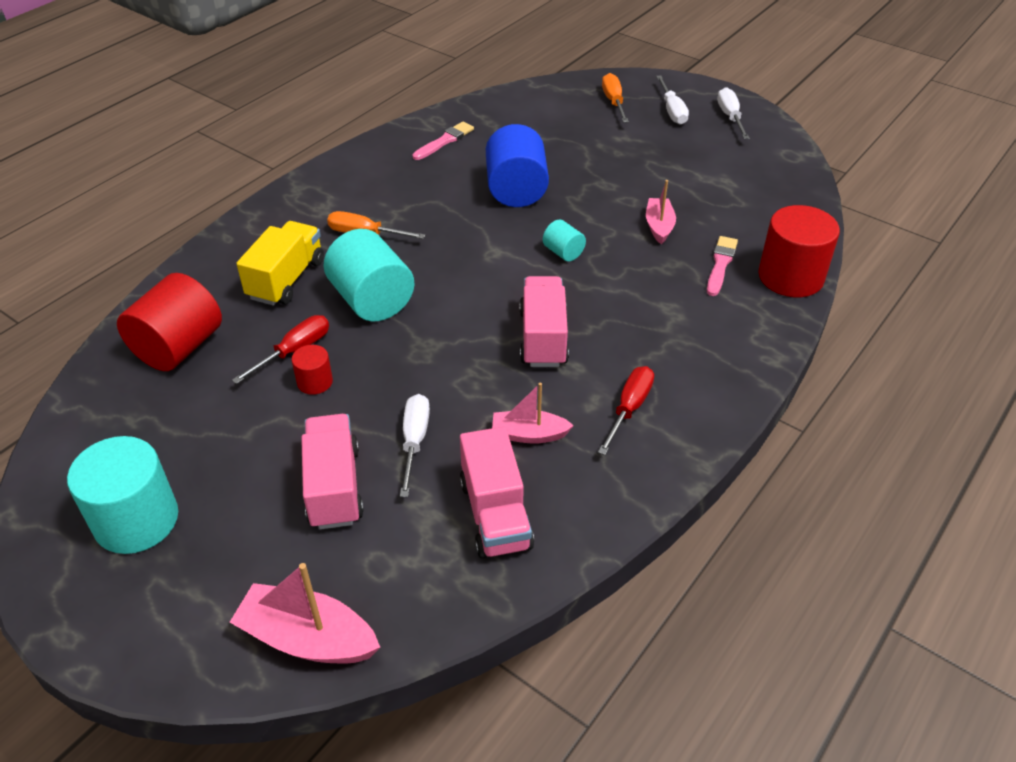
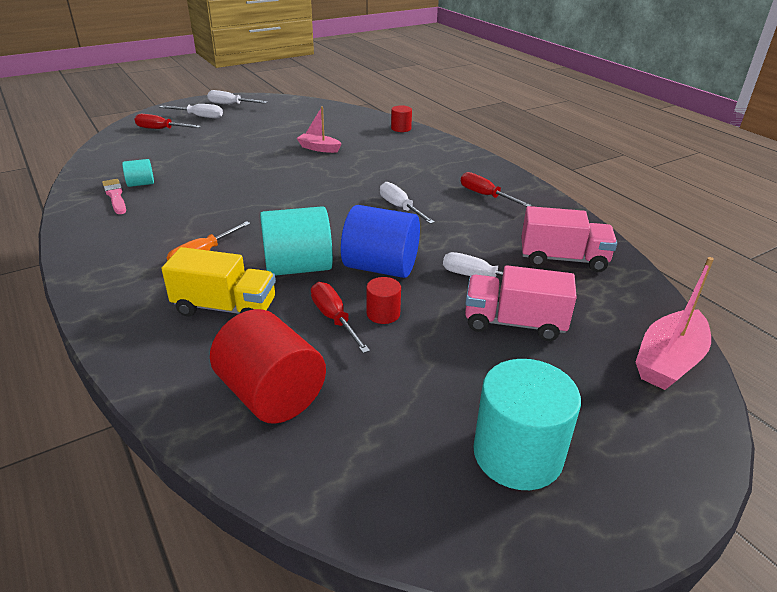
camera: 70 degrees left, 10 degrees down
(286, 279) = (225, 308): yellow truck -> yellow truck turned 150 degrees clockwise
(516, 190) = (222, 182): blue cylinder -> blue cylinder (380, 267)
(528, 434) = (493, 232): pink boat -> none
(543, 338) = (400, 208): pink truck -> white screwdriver
(563, 252) = (315, 182): turquoise cylinder -> turquoise cylinder (141, 184)
(613, 102) = (161, 129): orange screwdriver -> red screwdriver
(720, 264) = (373, 141): pink brush -> none
(790, 277) = (401, 128): red cylinder -> red cylinder, size x0.49

